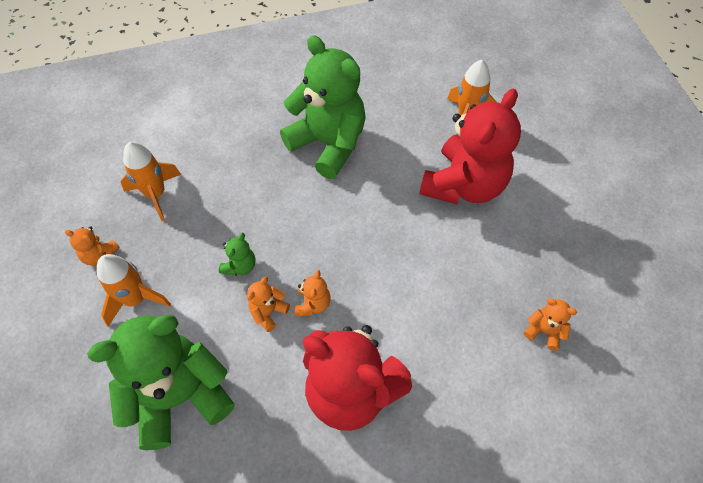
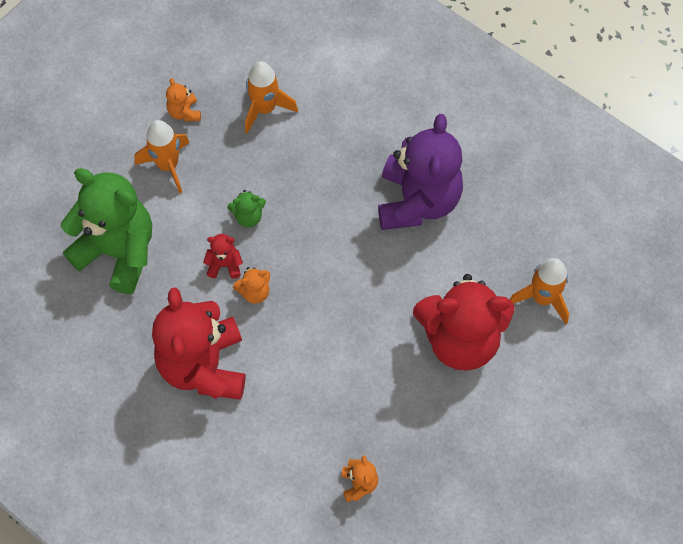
camera: 55 degrees right, 5 degrees up
(268, 312) = (224, 265): orange teddy bear -> red teddy bear
(328, 143) = (417, 201): green teddy bear -> purple teddy bear

